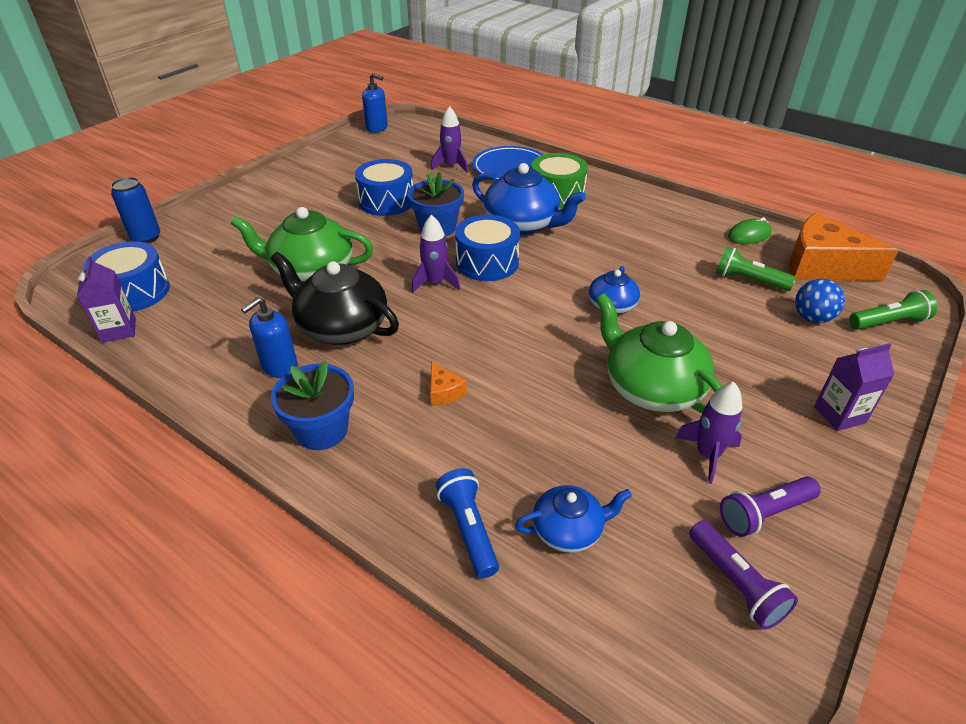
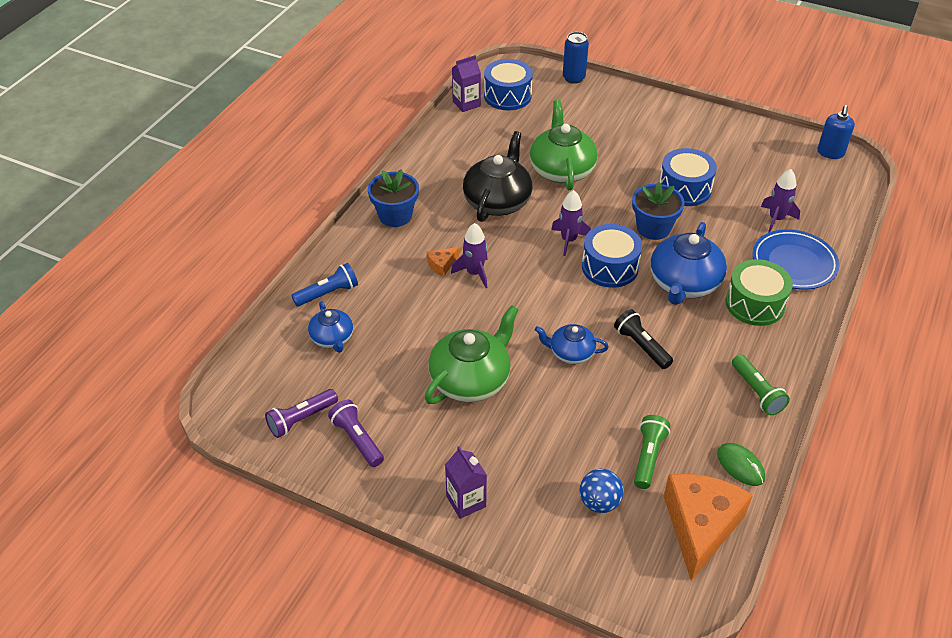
camera: 80 degrees right, 5 degrees up
(279, 367) = (448, 182): blue soap dispenser -> none
(605, 261) = (641, 346): none -> black flashlight
(707, 455) = (406, 411): purple rocket -> purple rocket (474, 273)
(888, 322) = (611, 568): green flashlight -> green flashlight (757, 392)

